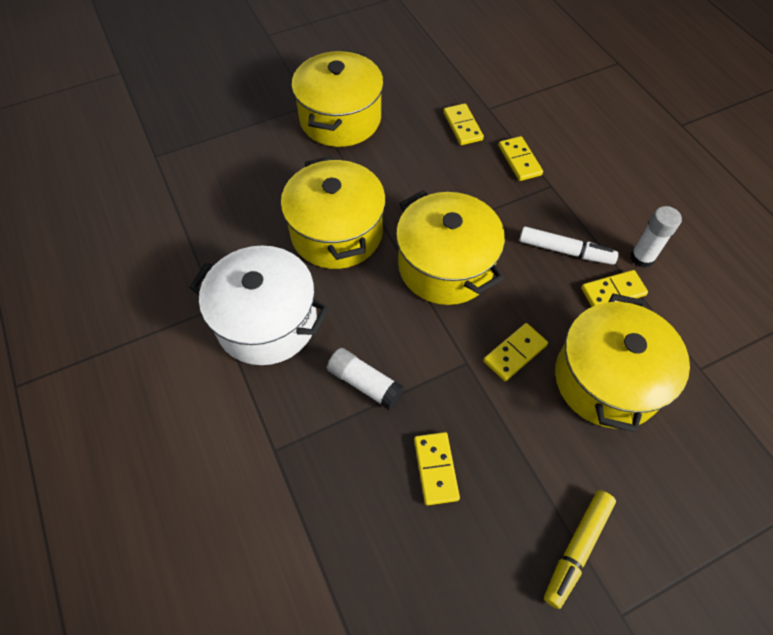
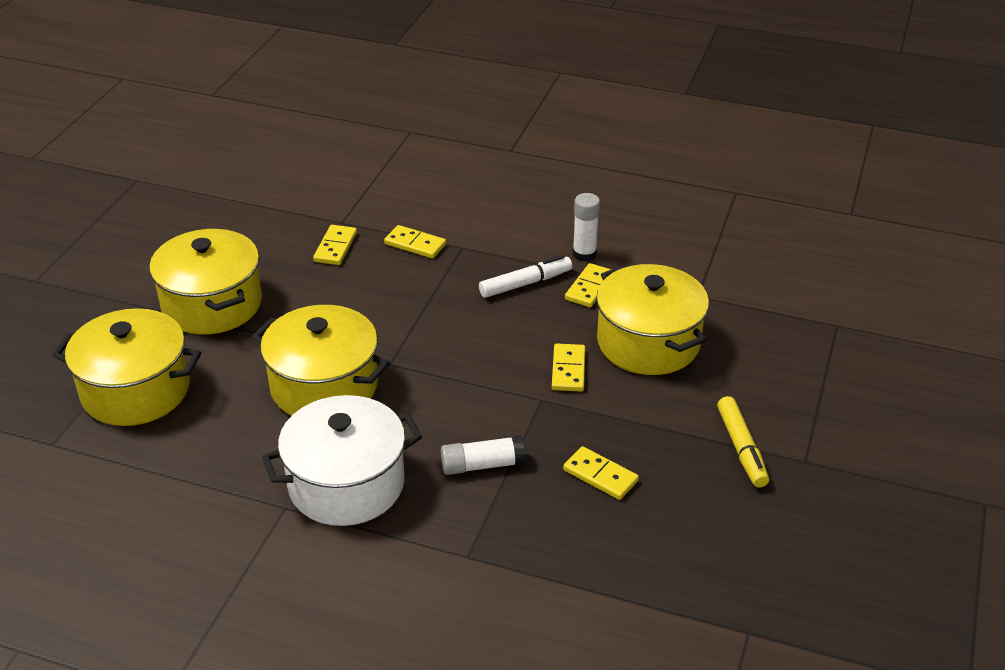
camera: 45 degrees left, 20 degrees down
(445, 266) = (447, 350): yellow pot -> yellow pot (136, 390)
(462, 126) = (335, 247): yellow domino -> yellow domino turned 75 degrees clockwise

